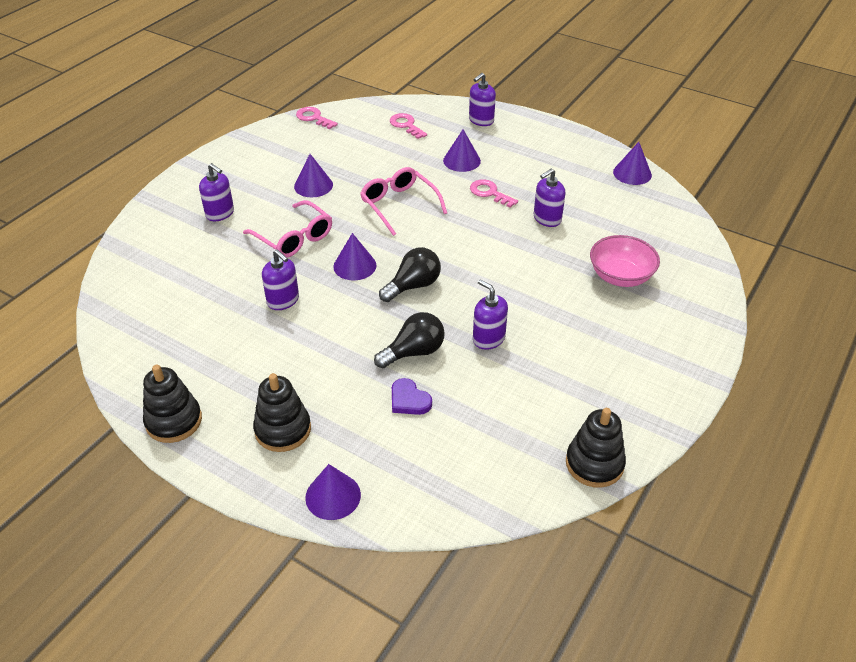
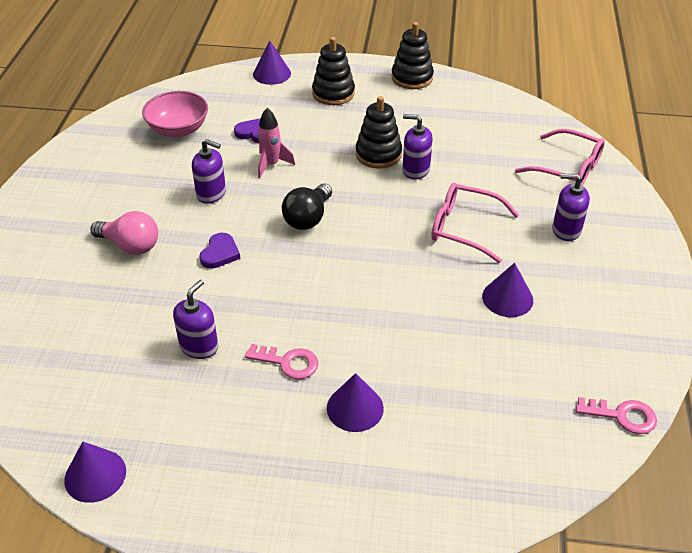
camera: 155 degrees right, 0 degrees up
(354, 266) = (379, 219): purple cone -> none
(399, 205) = (387, 305): pink glasses -> pink glasses (568, 168)
(406, 125) = (481, 453): pink key -> none
(414, 352) = (271, 165): black light bulb -> pink rocket
(481, 120) = (374, 514): purple soap dispenser -> none
(504, 279) = (220, 253): none -> purple heart
(580, 309) = (130, 245): none -> pink light bulb
(594, 464) = (95, 135): black stacking toy -> black stacking toy (378, 154)
(620, 276) = (93, 295): pink bowl -> pink bowl (178, 129)

